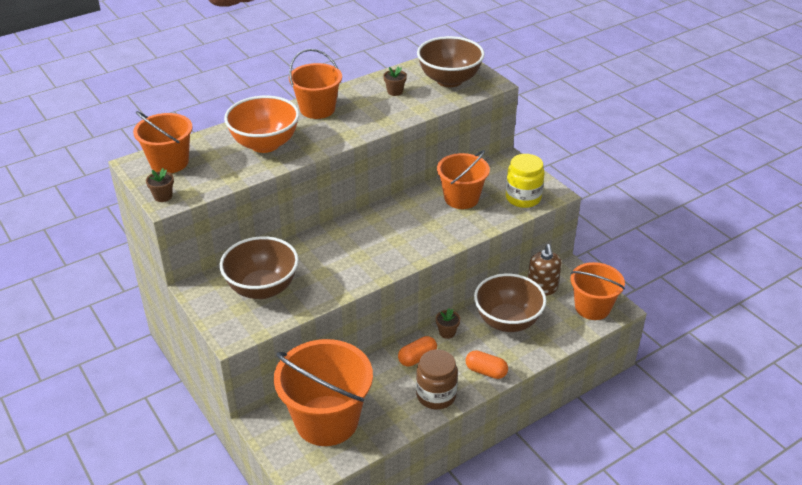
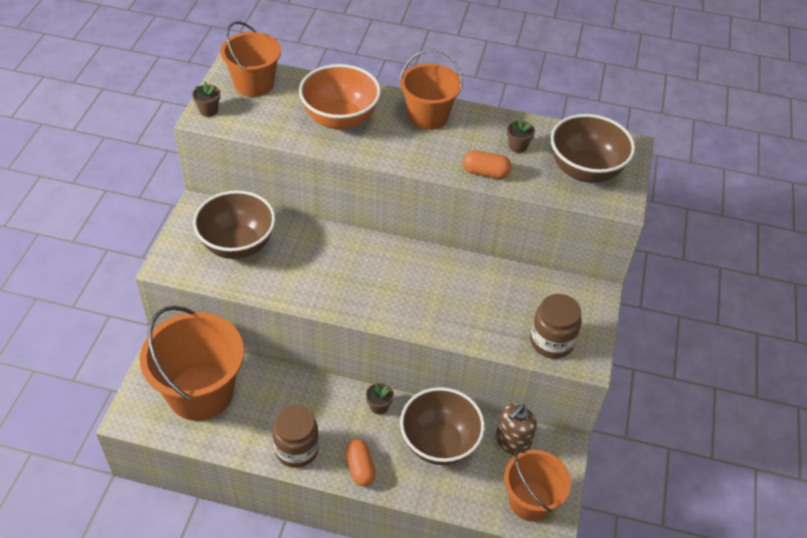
camera: 45 degrees right, 10 degrees up
(417, 358) = (327, 405): orange capsule -> orange capsule (485, 172)
(461, 198) = (497, 296): orange bucket -> none
(523, 198) = (551, 342): yellow jar -> brown jar

